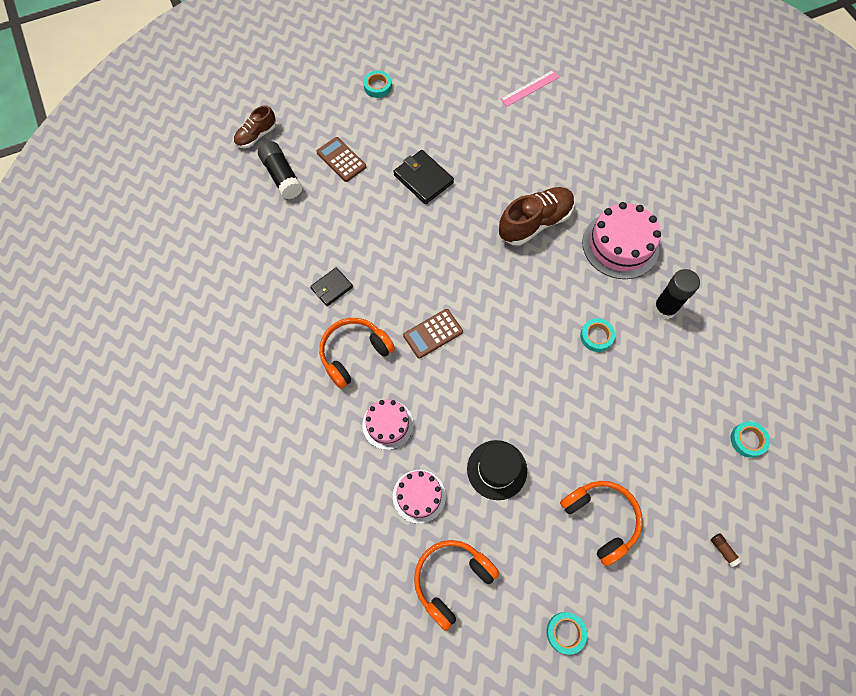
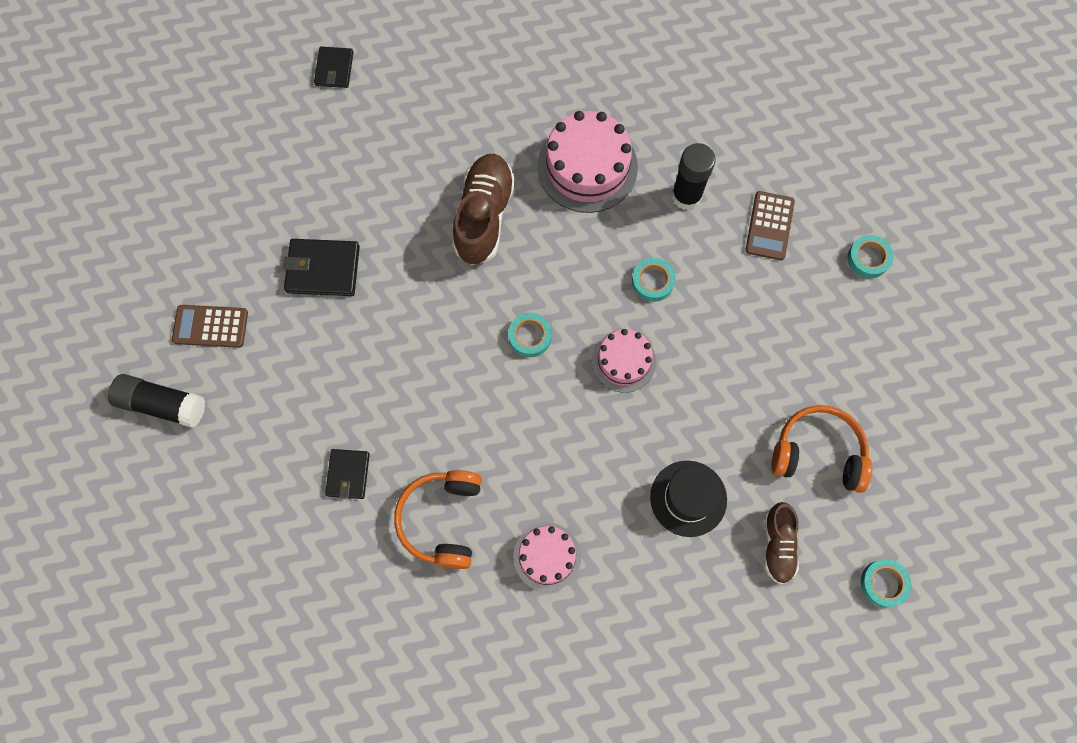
camera: 45 degrees left, 5 degrees up
(256, 136) = (81, 384): brown shoe -> brown shoe (778, 545)
(377, 86) = (163, 207): turquoise tape -> turquoise tape (530, 336)
(419, 496) = (644, 594): pink cake -> pink cake (623, 361)
(433, 333) = (498, 424): brown calculator -> brown calculator (769, 226)
(451, 580) = (748, 639): orange headphones -> none
(530, 88) = (334, 69): pink ruler -> black wallet
(723, 550) = (937, 380): brown glue stick -> none

